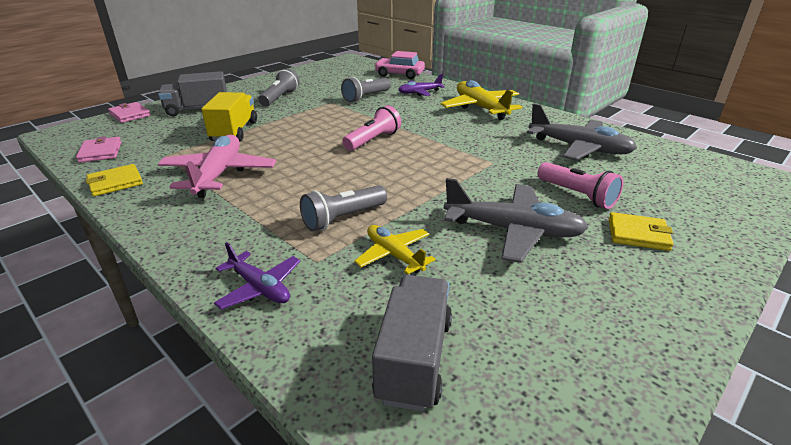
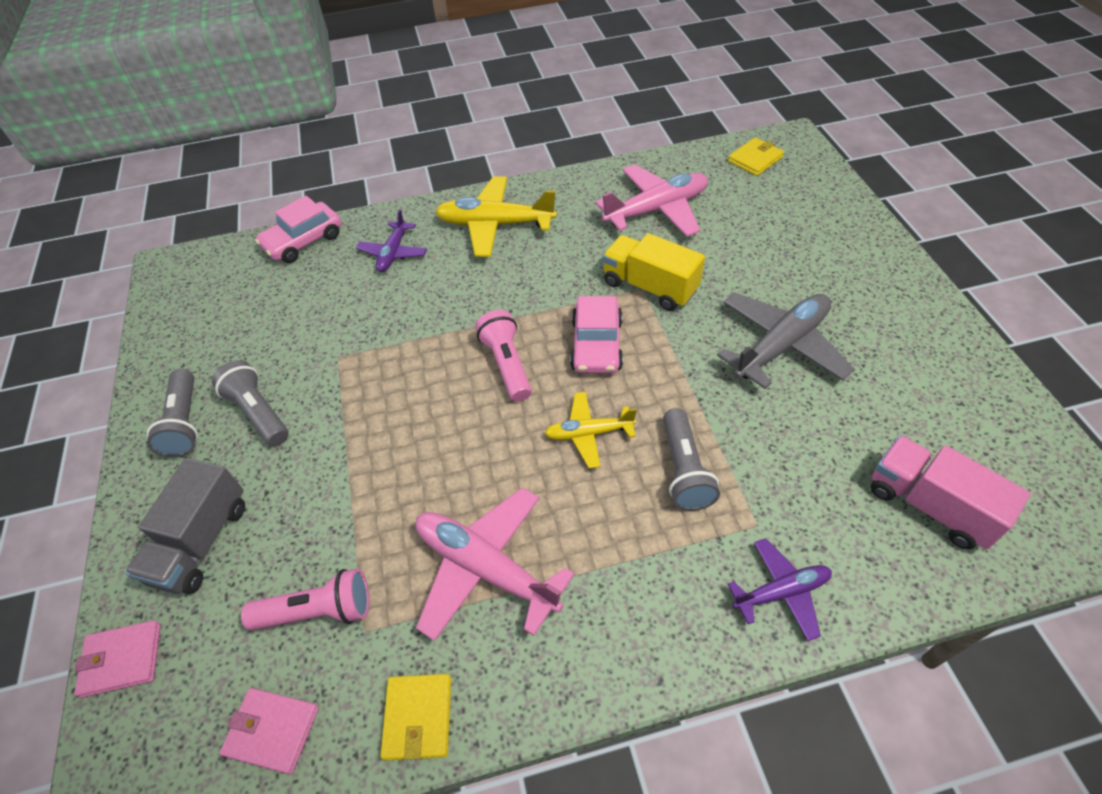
camera: 55 degrees left, 20 degrees up
(234, 131) = (347, 511): yellow truck -> yellow truck (649, 287)
(366, 97) = (356, 313): grey flashlight -> grey flashlight (185, 423)
(394, 255) = (777, 455): yellow plane -> yellow plane (589, 433)
(414, 359) = (929, 505): grey truck -> pink truck
(421, 161) = (596, 345): none -> pink car
(577, 195) = (746, 267): pink flashlight -> pink flashlight (318, 611)
(579, 148) = (656, 210): grey plane -> pink plane
(638, 234) = (828, 270): yellow wallet -> yellow wallet (755, 159)

